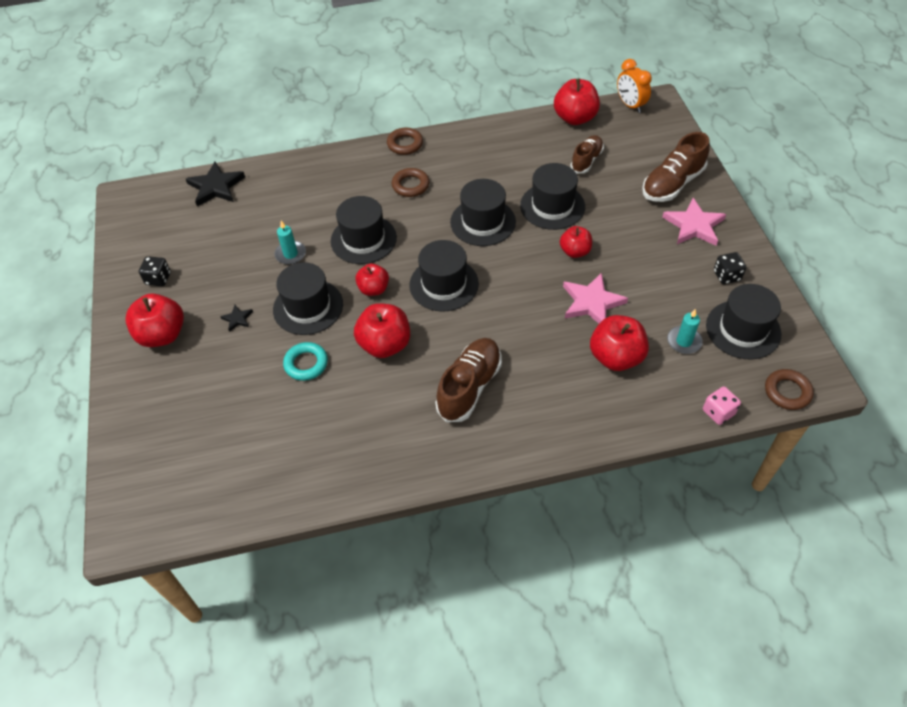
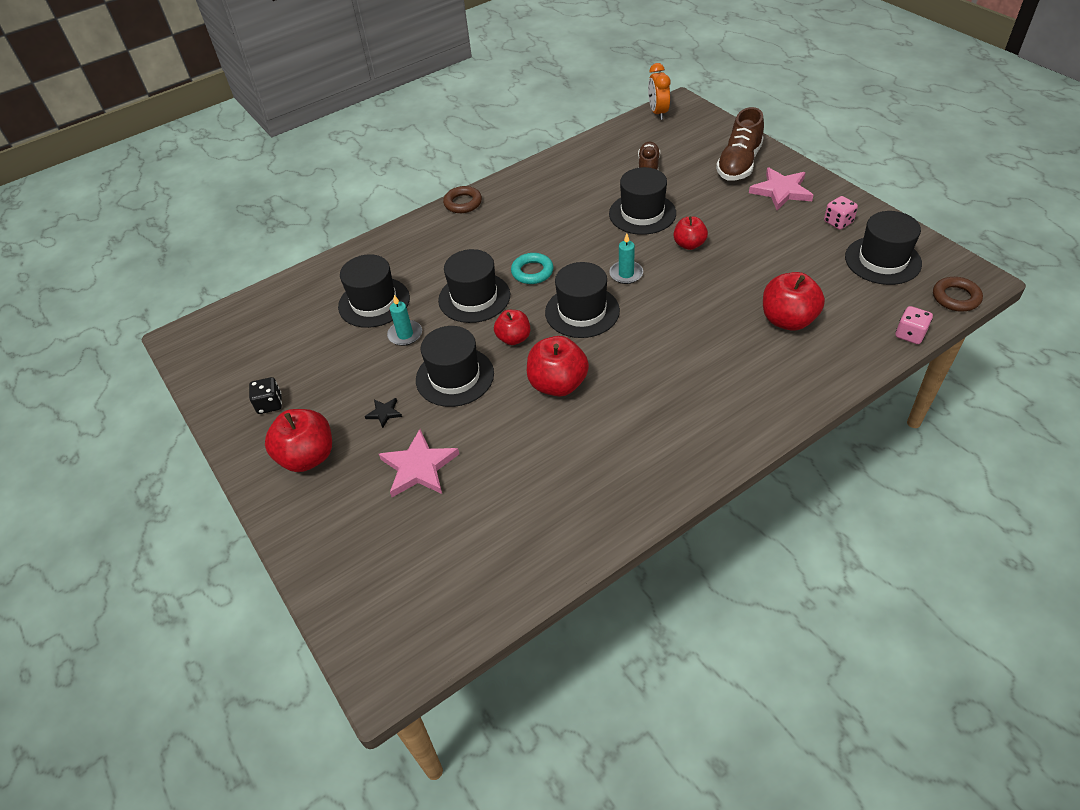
camera: 20 degrees left, 5 degrees down
(216, 187) = (283, 298): black star -> none
(306, 364) = (486, 430): turquoise ring -> turquoise ring (532, 272)
(410, 185) = (492, 236): brown ring -> none
(469, 387) = (668, 393): brown shoe -> none
(483, 222) = (584, 246): black hat -> black hat (374, 302)
(575, 118) = (614, 136): red apple -> none
(592, 302) = (734, 282): pink star -> pink star (419, 467)
(630, 105) = (658, 113): orange clock -> orange clock turned 45 degrees clockwise
(684, 341) = (839, 287): turquoise candle -> turquoise candle (626, 274)
(726, 276) = (838, 222): black dice -> pink dice

